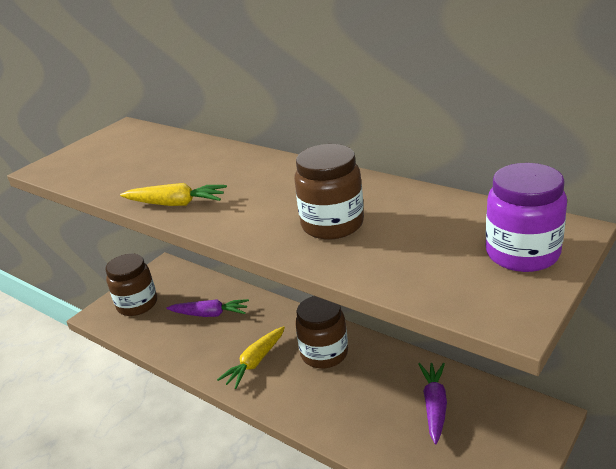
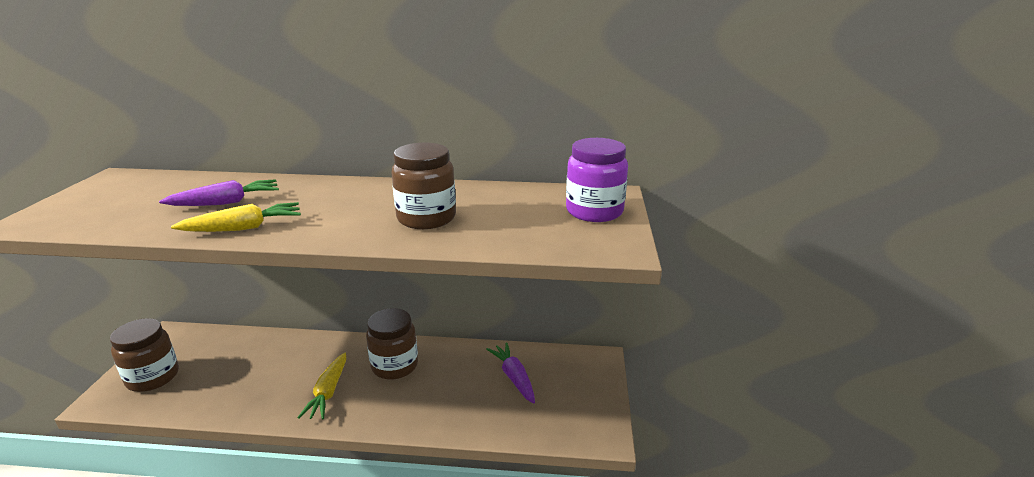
camera: 35 degrees left, 5 degrees down
(210, 314) = (252, 364): purple carrot -> purple carrot (225, 202)

